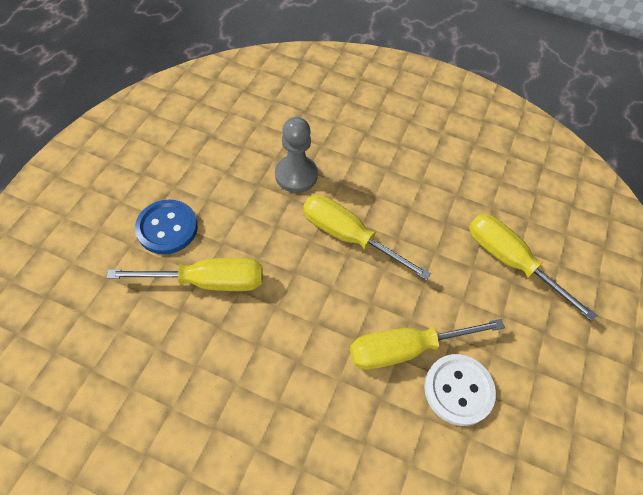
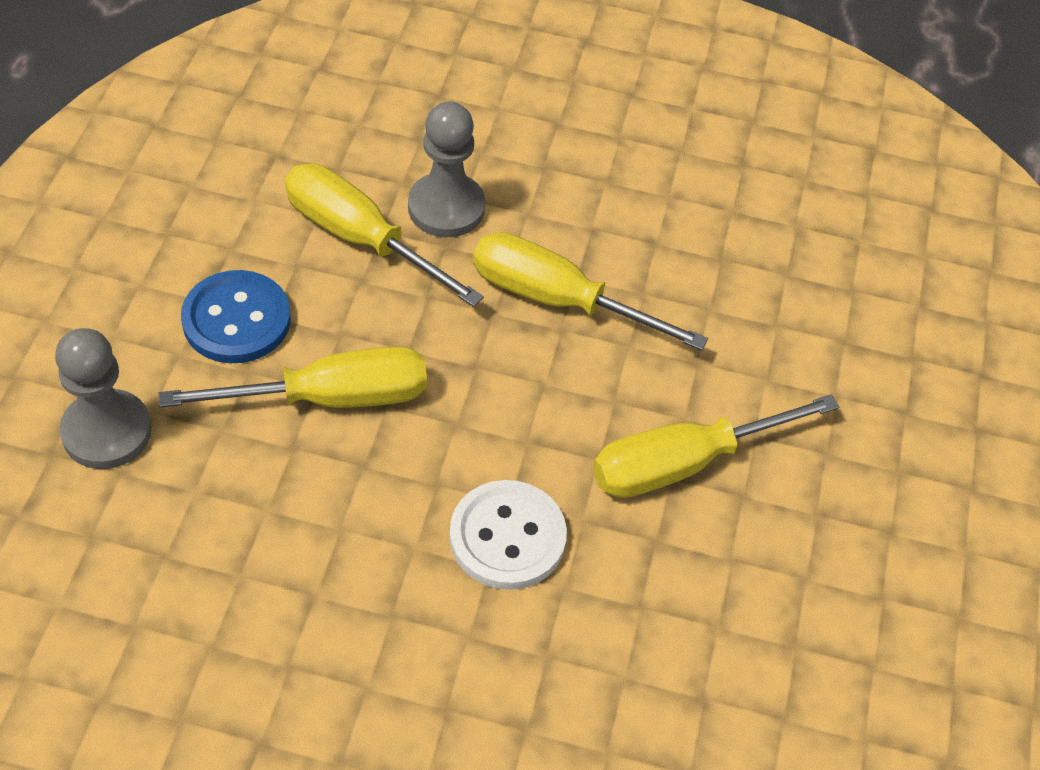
camera: 10 degrees left, 5 degrees down
(79, 287) = (106, 431): none -> grey pawn
(458, 390) = (778, 513): white button -> white button (507, 537)
(510, 262) = (838, 310): yellow screwdriver -> yellow screwdriver (361, 239)

